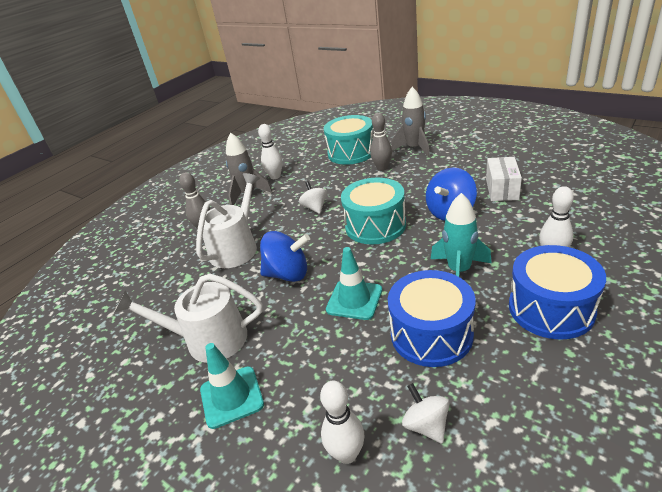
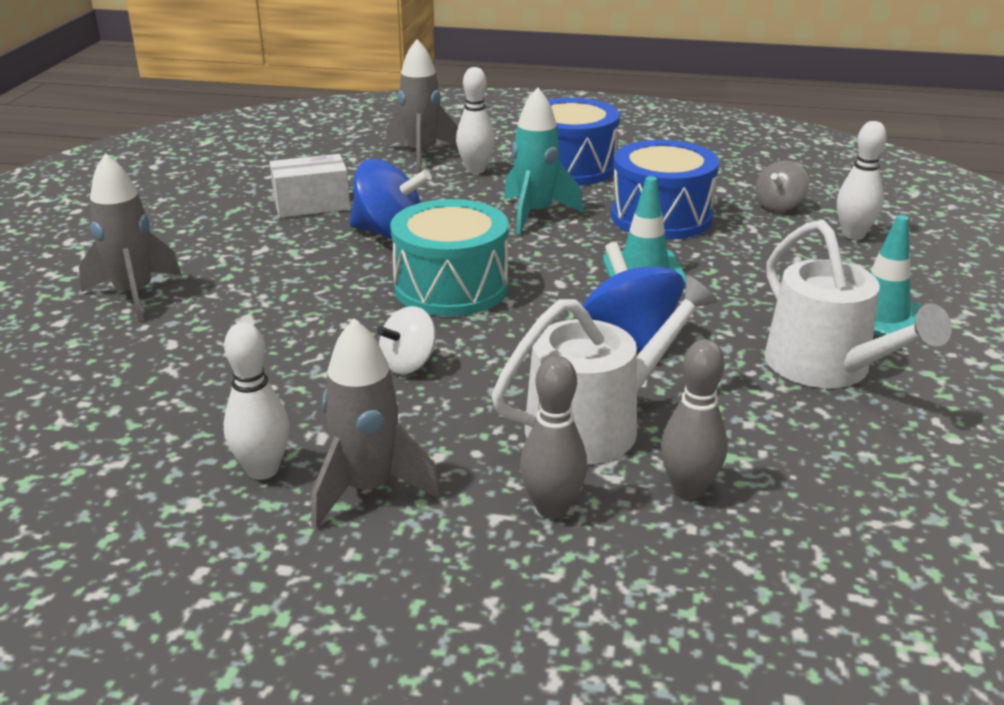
camera: 120 degrees left, 5 degrees down
(236, 248) = (594, 424): white watering can -> white watering can turned 150 degrees clockwise
(351, 152) = (134, 374): turquoise drum -> none
(382, 168) = (226, 317): grey bowling pin -> grey bowling pin (688, 489)
(426, 425) = (779, 206): white spinning top -> grey spinning top
(591, 235) = (421, 154): none -> grey rocket

